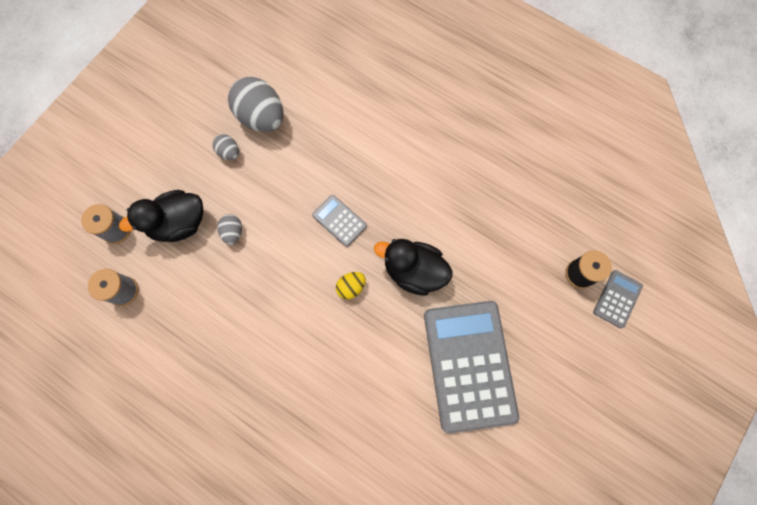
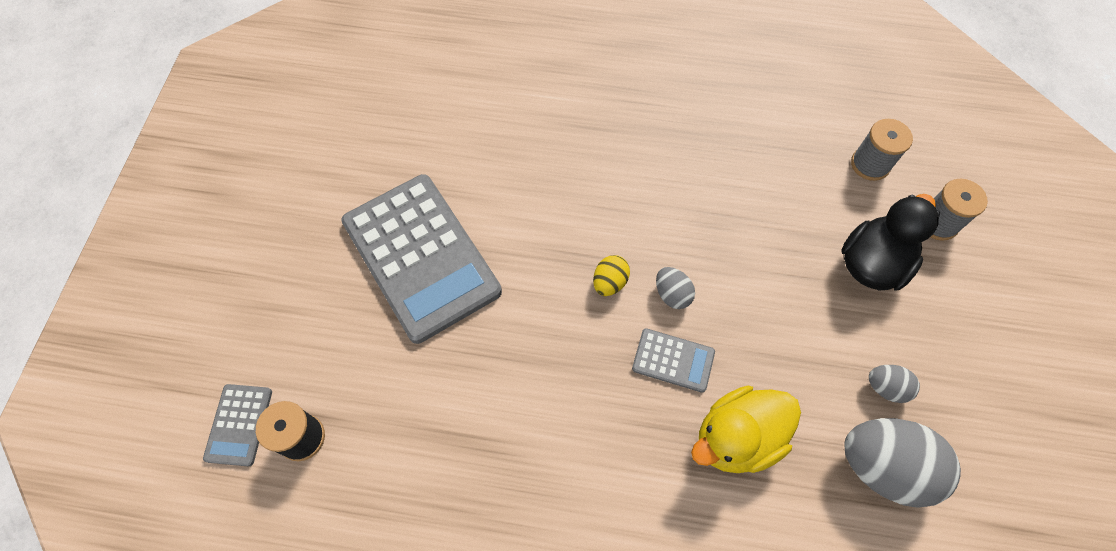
camera: 155 degrees right, 10 degrees down
(233, 232) = (799, 283): grey egg -> grey egg (672, 294)
(329, 164) = (737, 438): none -> yellow duck
(414, 271) = (538, 337): black duck -> none

